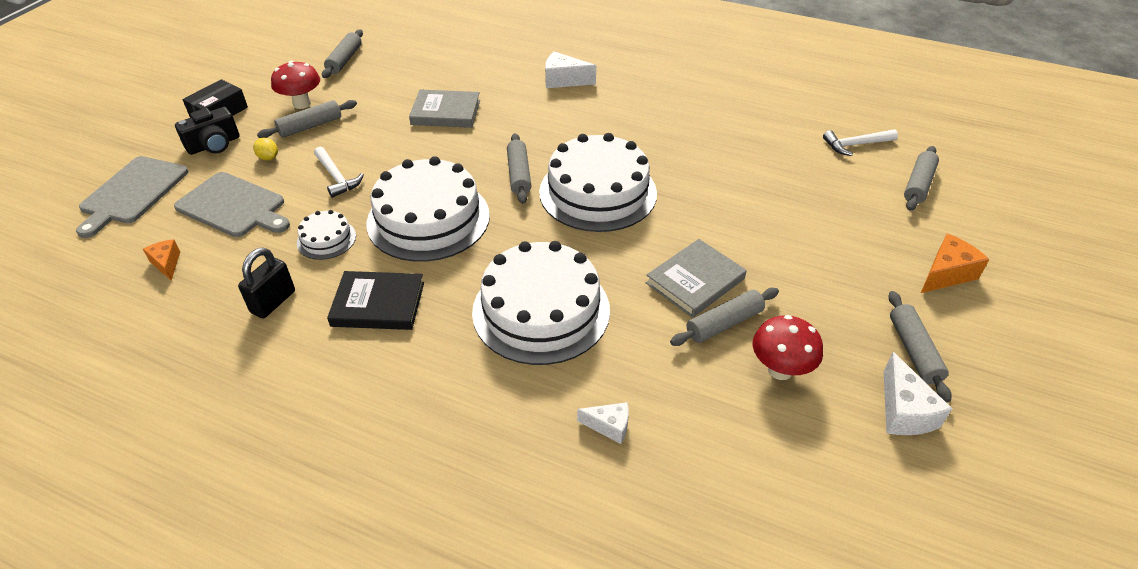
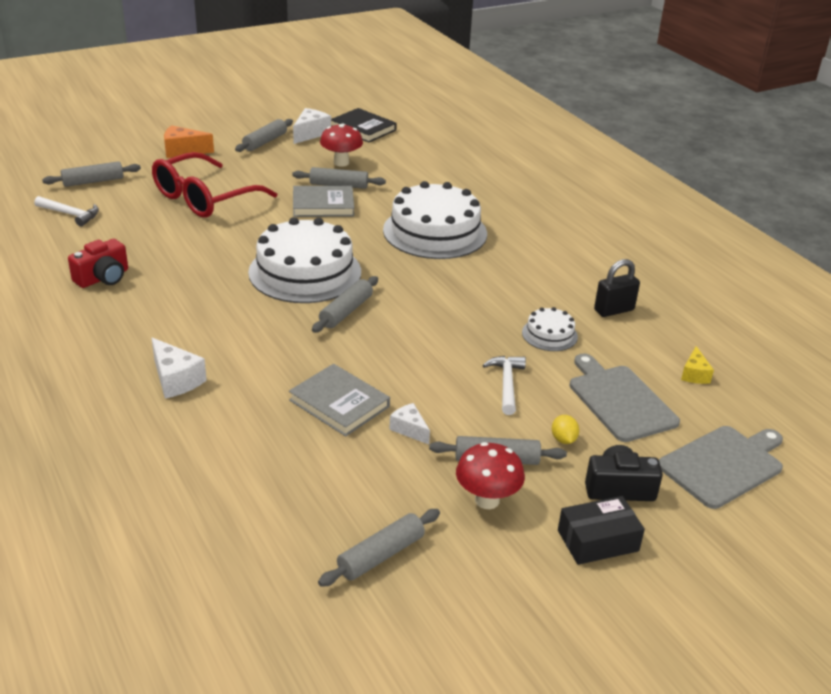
camera: 145 degrees left, 10 degrees down
(166, 264) = (694, 374): orange cheese -> yellow cheese
(378, 304) = (538, 278): black book -> black book (363, 128)
(428, 219) = (455, 313): white cake -> none
(609, 426) = (455, 182): white cheese -> white cheese (409, 429)
(724, 112) = (103, 278): none -> red camera
(804, 222) = (204, 198): none -> red glasses

